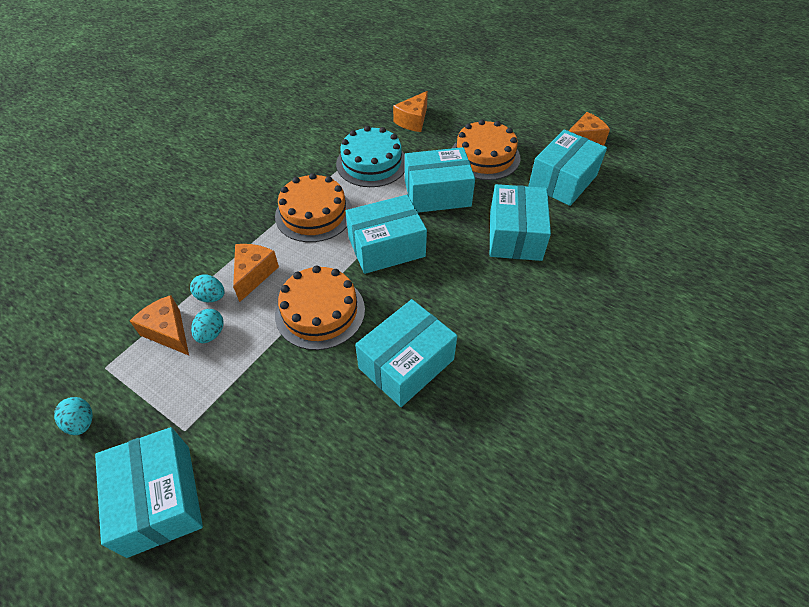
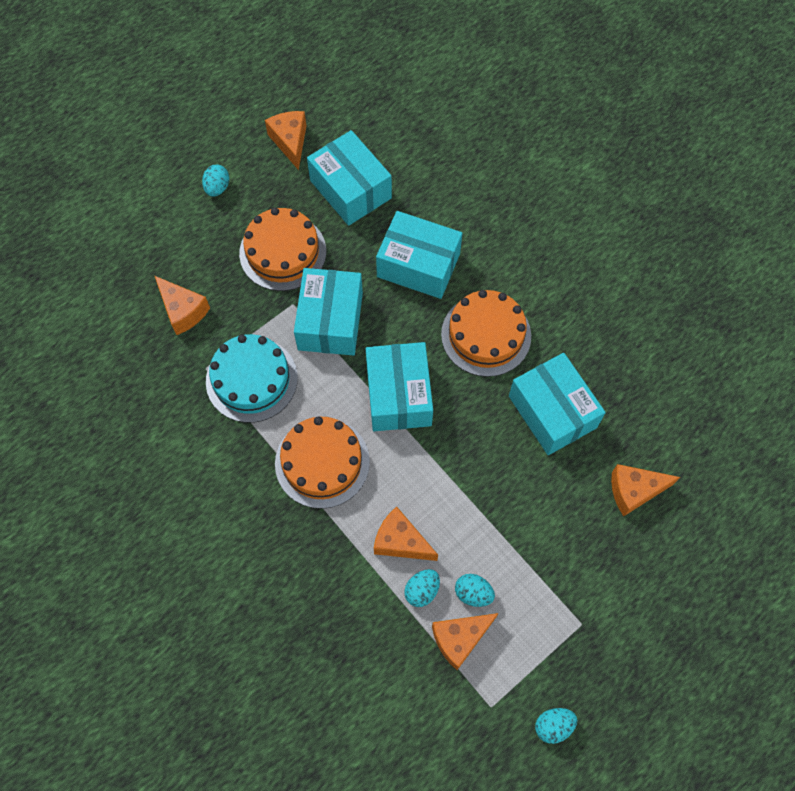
camera: 75 degrees left, 15 degrees up
(159, 499) = (645, 647): turquoise box -> none
(320, 311) = (471, 479): orange cake -> orange cake (486, 335)
(337, 457) = (634, 491): none -> orange cheese
(520, 115) = (217, 188): none -> turquoise egg

